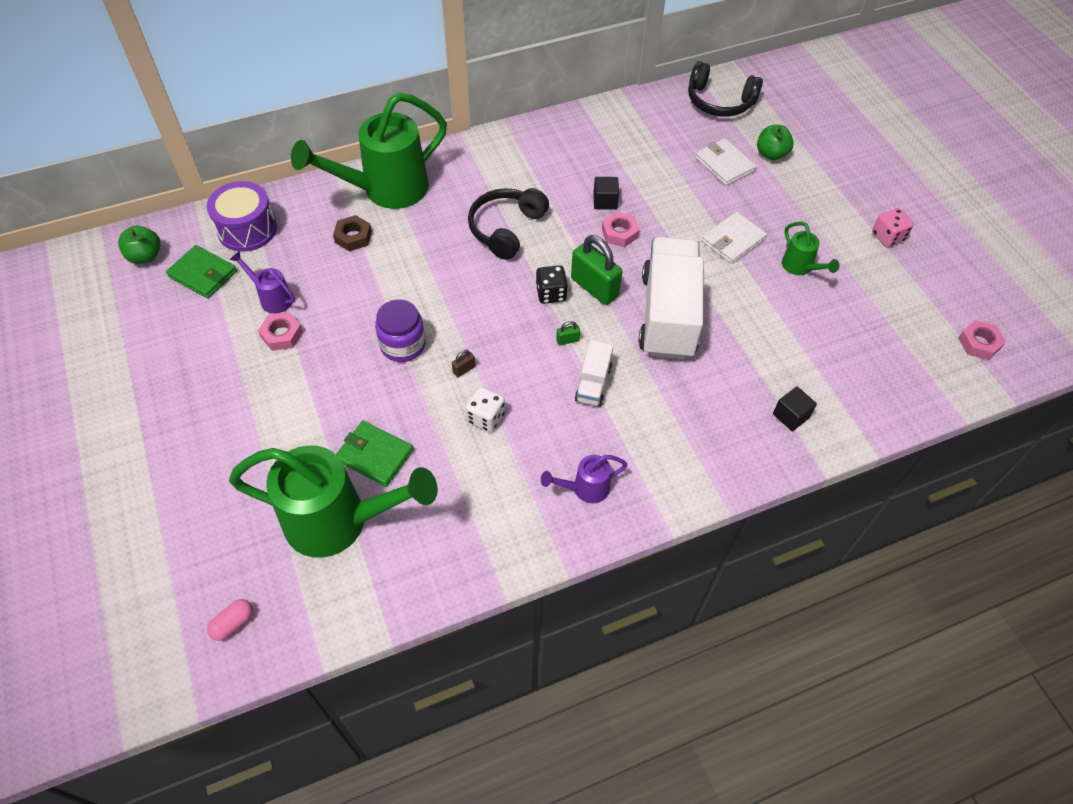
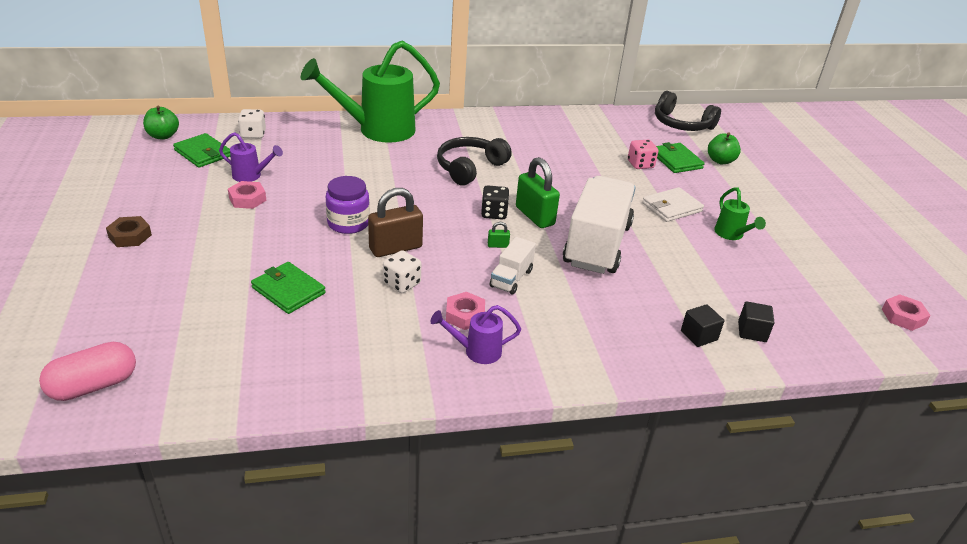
camera: 10 degrees right, 20 degrees down
(233, 623) = (94, 386): pink capsule -> pink capsule, size x1.78
(247, 229) = (253, 134): purple drum -> white dice
(272, 298) = (251, 176): purple watering can -> purple watering can turned 150 degrees clockwise
(340, 522) = (233, 331): green watering can -> none
(353, 237) = (338, 152): brown nut -> brown nut (130, 236)
(464, 369) = (395, 248): brown padlock -> brown padlock, size x2.40
(605, 201) = (562, 165): black cube -> black cube (752, 332)
(619, 233) = (569, 186): pink nut -> pink nut (465, 315)
(724, 164) = (676, 160): white wallet -> green wallet
(887, 237) = (820, 229): pink dice -> pink dice (640, 164)

